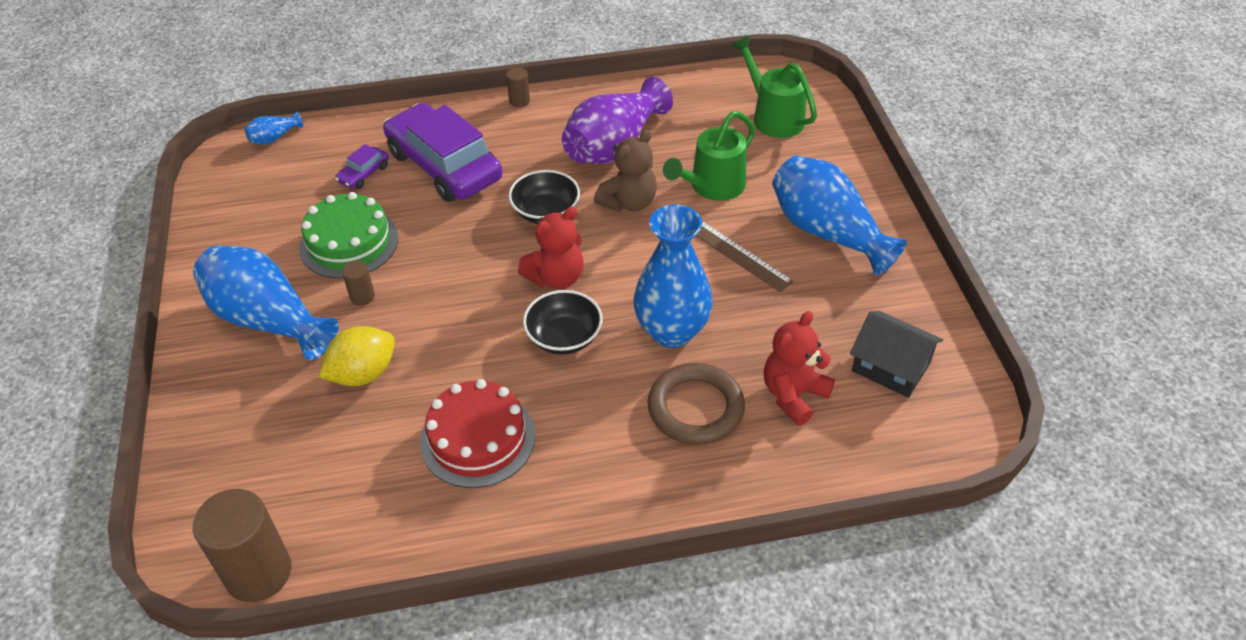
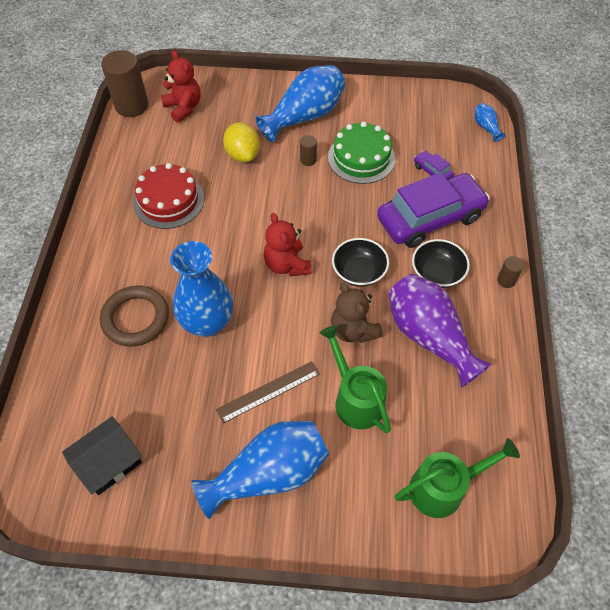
camera: 105 degrees right, 10 degrees up
(564, 337) = (229, 258): black bowl -> black bowl (437, 273)
(793, 395) = (117, 382): red teddy bear -> red teddy bear (183, 108)

